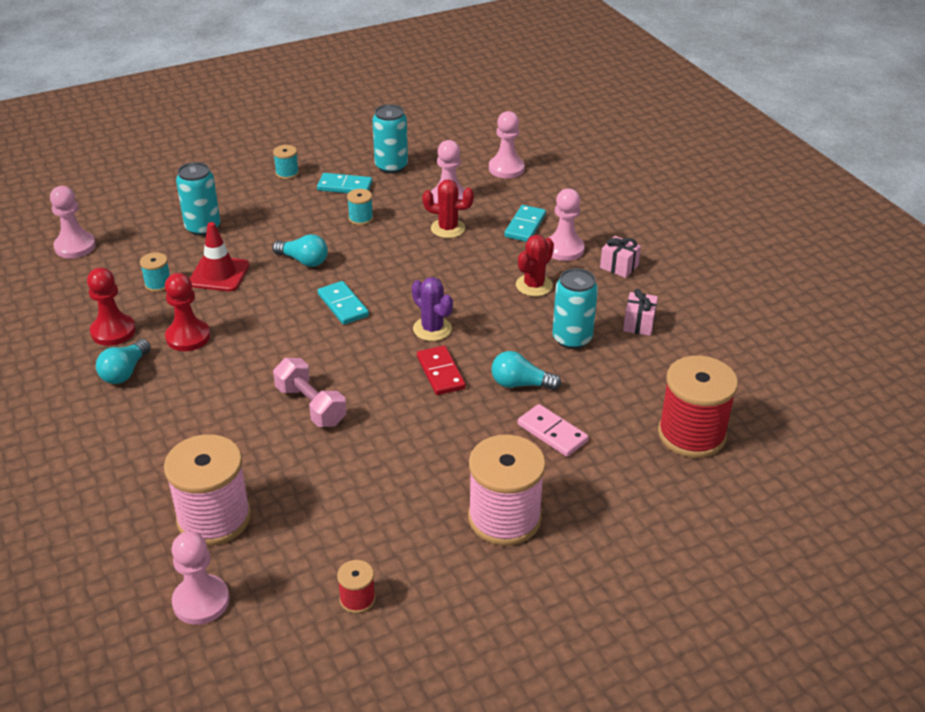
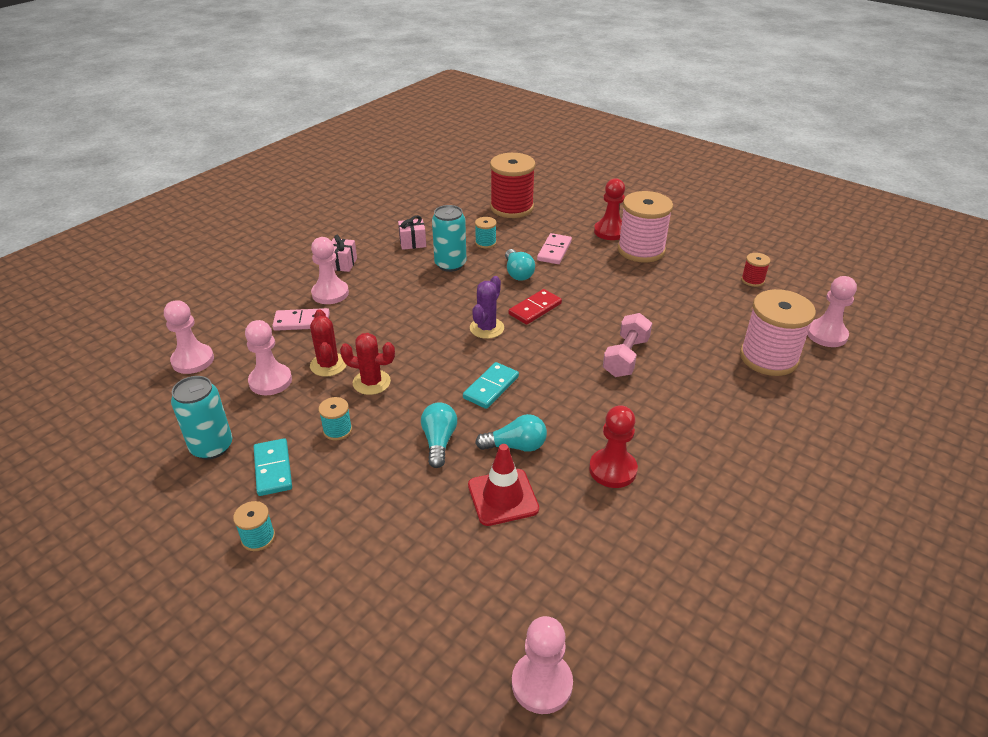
camera: 115 degrees left, 0 degrees up
(113, 331) = (653, 534): red pawn -> red pawn (610, 231)
(125, 372) = (694, 489): turquoise light bulb -> turquoise light bulb (516, 446)
(158, 284) = (554, 541): turquoise spool -> turquoise spool (485, 243)
(203, 227) = (423, 561): turquoise can -> none
(525, 226) = (302, 322): turquoise domino -> pink domino
(534, 285) = (393, 295): red cactus -> red cactus (371, 382)

